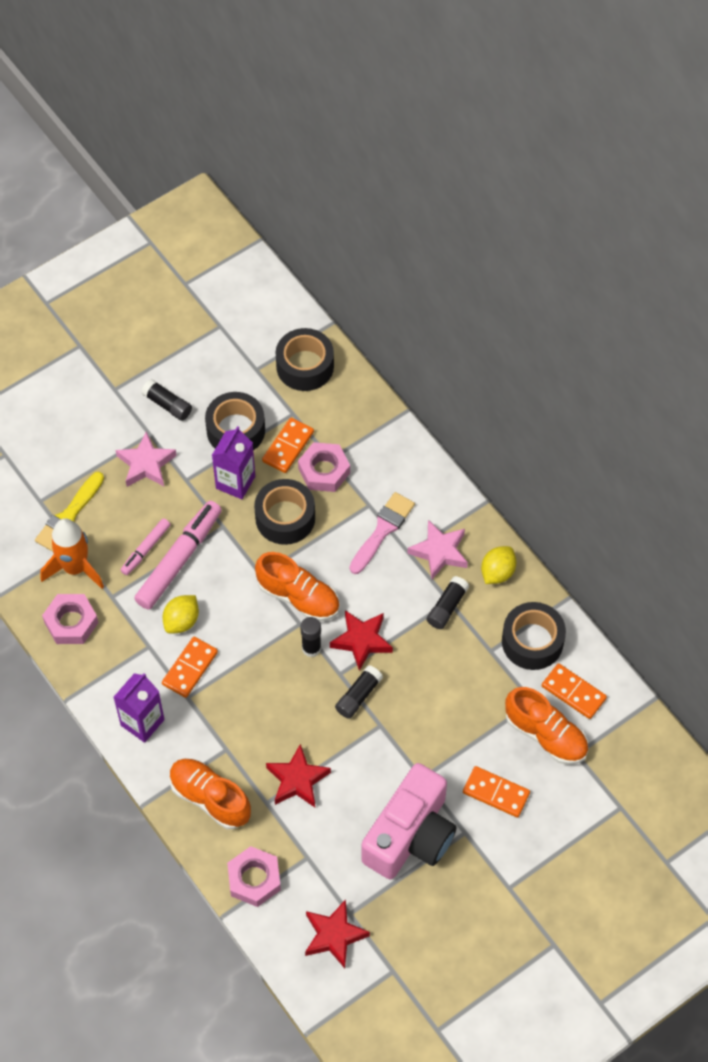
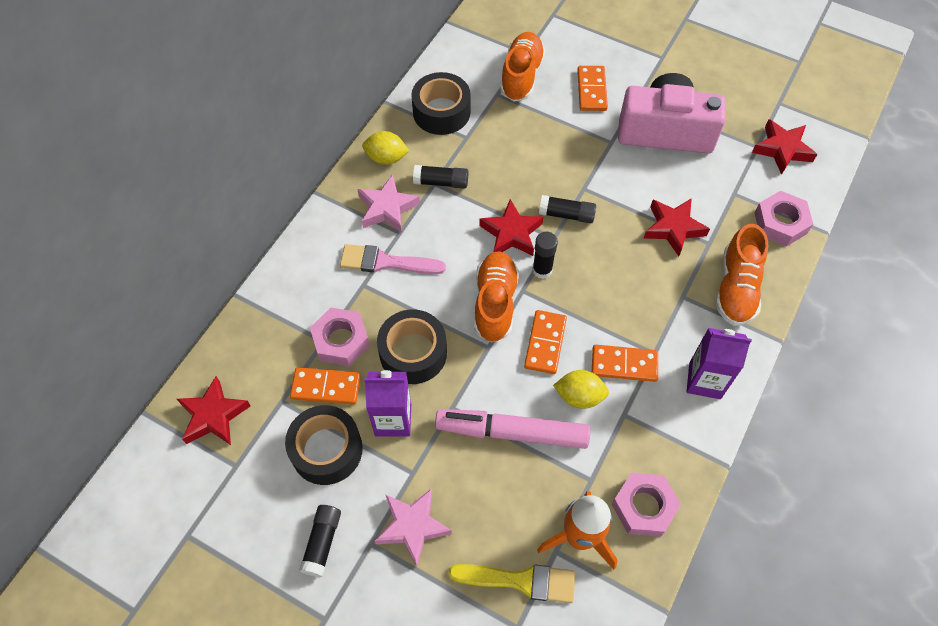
camera: 115 degrees left, 0 degrees up
(146, 549) = (518, 473): pink marker -> none
(305, 366) = (213, 415): black tape -> red star
(573, 692) = (473, 71): orange domino -> orange domino (545, 343)

